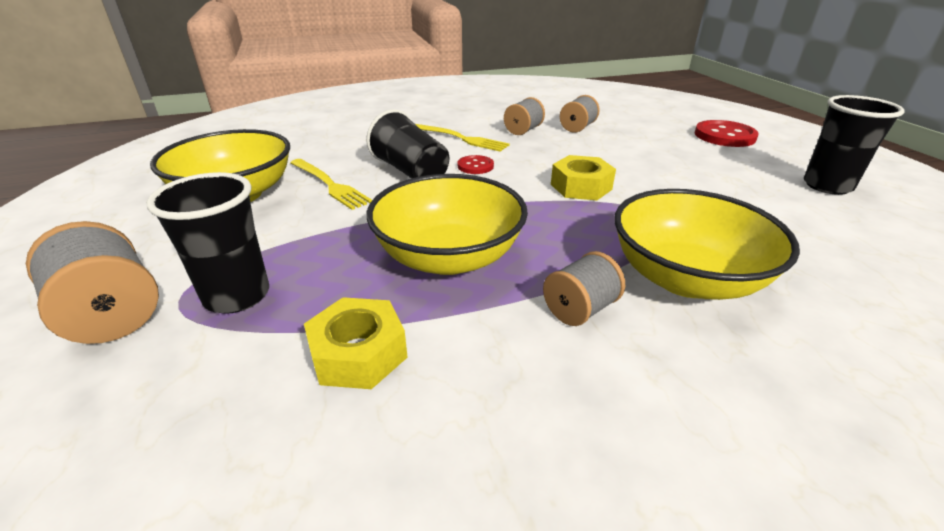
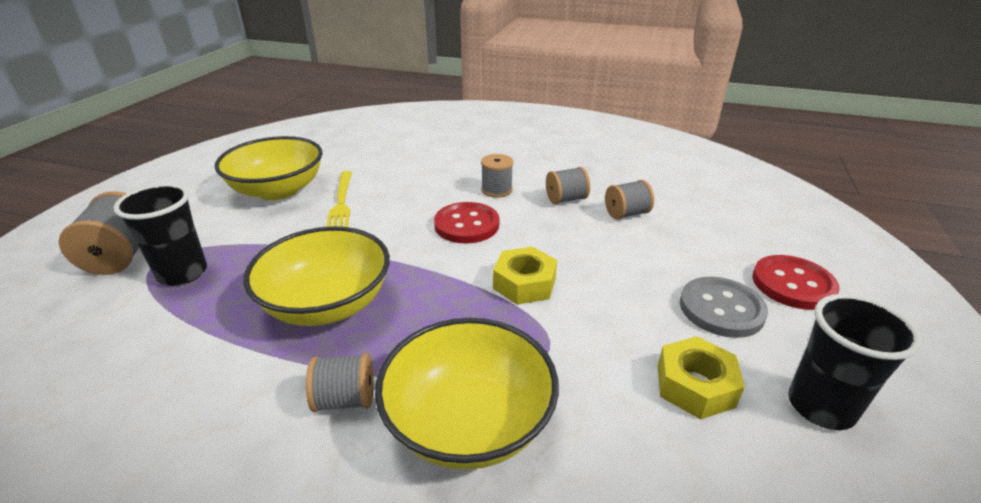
camera: 35 degrees right, 0 degrees up
(358, 353) = (182, 351): yellow nut -> yellow nut (695, 386)
(411, 172) = (410, 212): black cup -> none
(460, 138) = (496, 190): yellow fork -> grey spool
(475, 166) = (466, 225): red button -> red button, size x1.79
(712, 159) = (721, 309): none -> grey button

